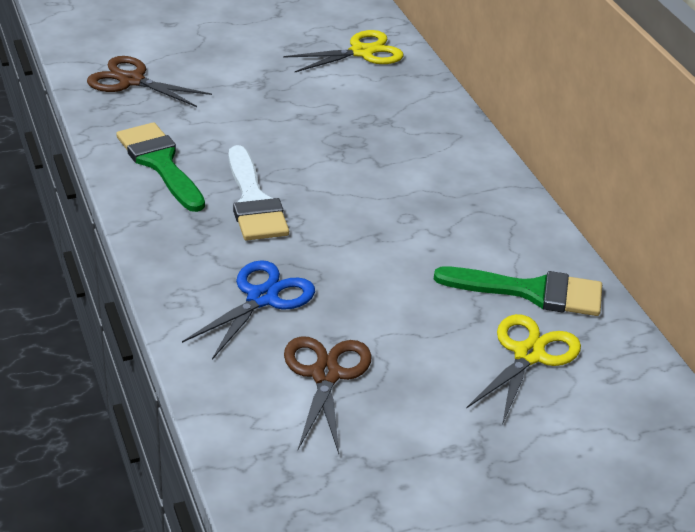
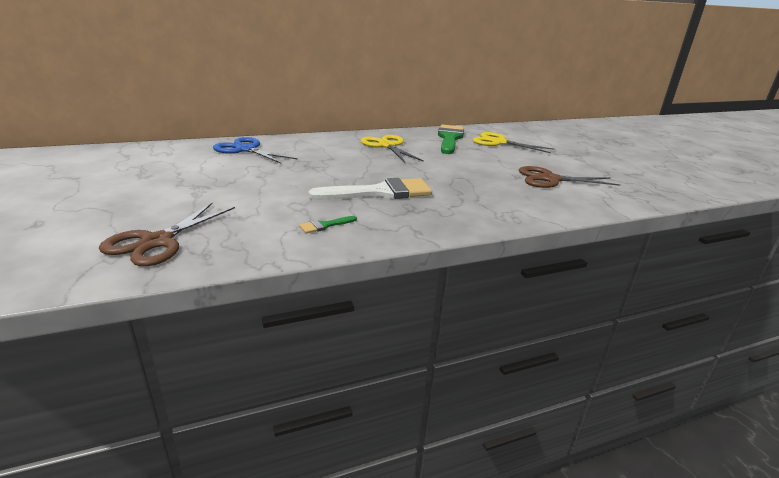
camera: 90 degrees left, 10 degrees down
(160, 163) = (325, 225): green brush -> green brush, size x0.42
(262, 298) = (491, 192): blue scissors -> blue scissors (246, 149)
(361, 52) = (173, 155): yellow scissors -> yellow scissors (387, 146)

